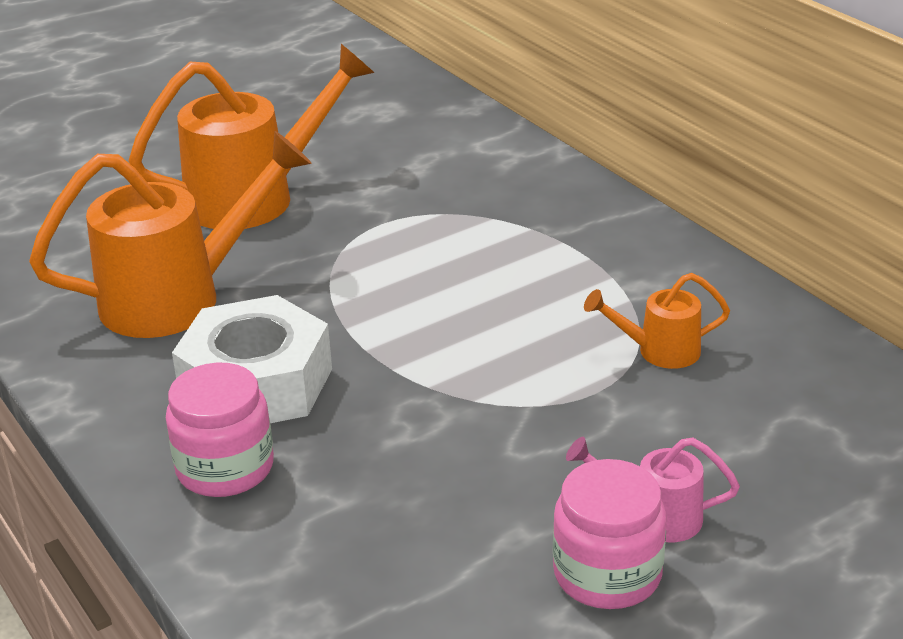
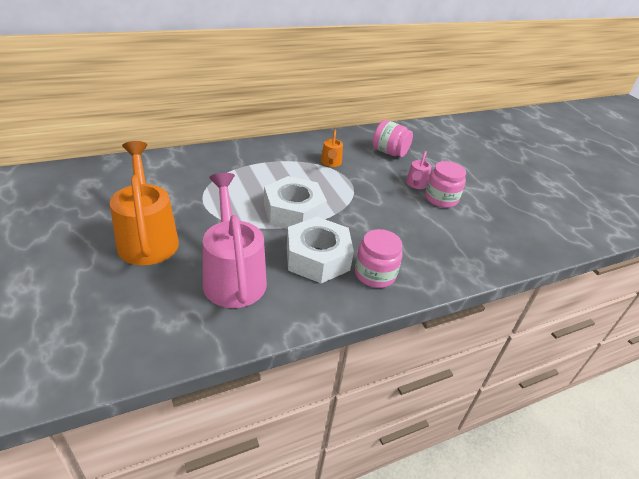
camera: 85 degrees left, 5 degrees up
(177, 298) = (233, 276): orange watering can -> pink watering can
(405, 329) = (294, 212): none -> white nut
(813, 450) = (389, 152): none -> pink jar

